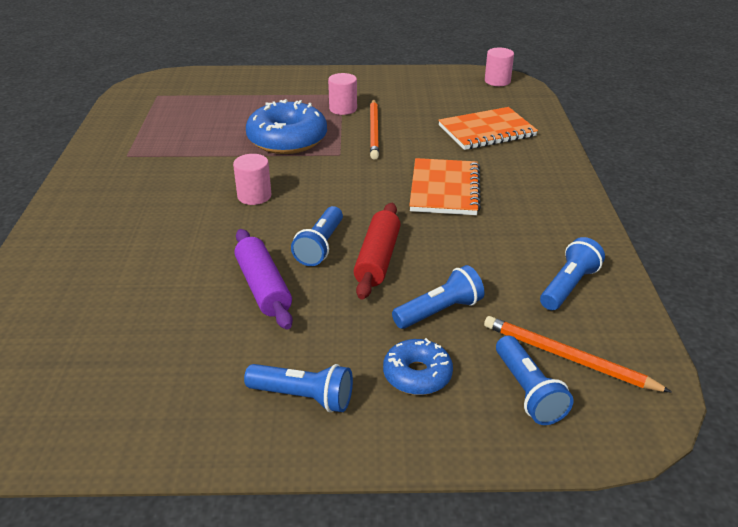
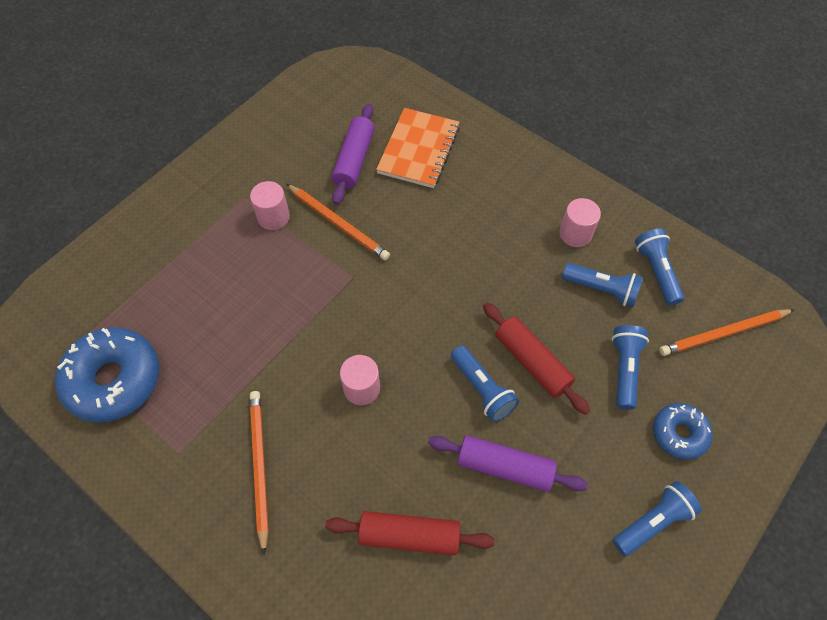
camera: 50 degrees left, 25 degrees up
(147, 186) = (259, 466): none -> orange pencil
(154, 268) = (409, 536): none -> red rolling pin
(287, 139) = (286, 298): blue donut -> blue donut (114, 380)
(435, 114) = (354, 160): none -> purple rolling pin
(444, 189) = (477, 246): orange notebook -> none
(497, 81) = (344, 74): pink cylinder -> pink cylinder (575, 234)
(528, 391) = (738, 382): blue flashlight -> blue flashlight (602, 289)

